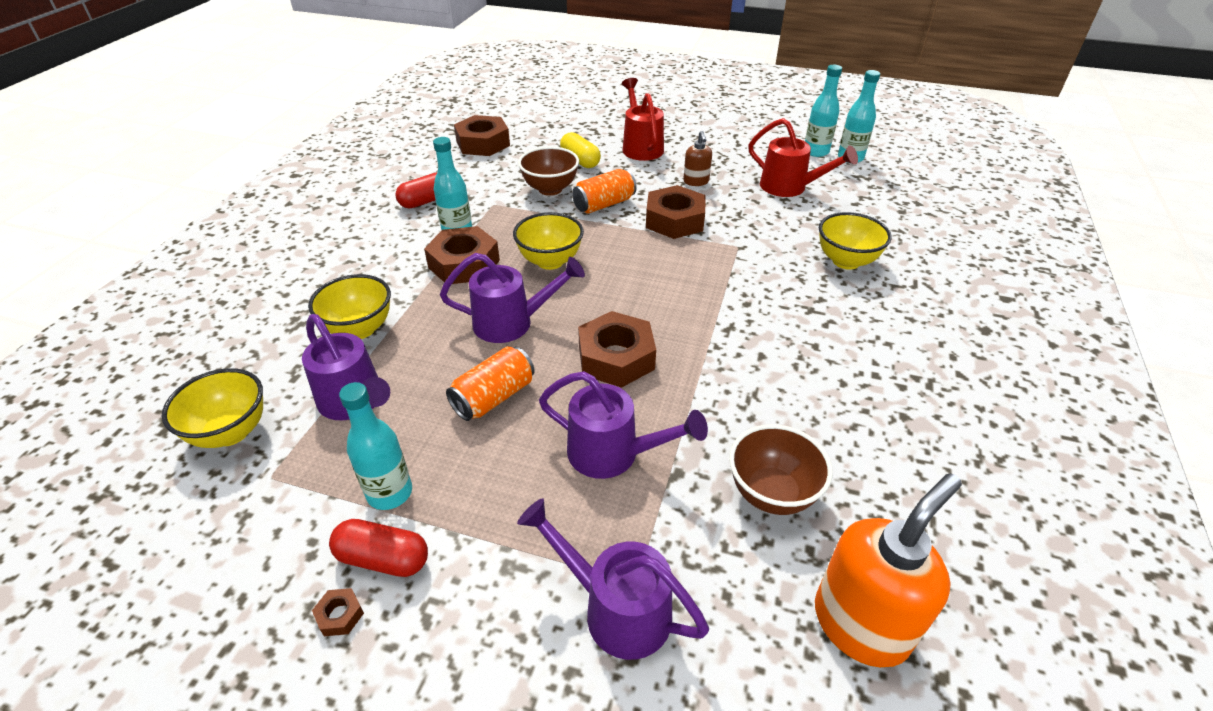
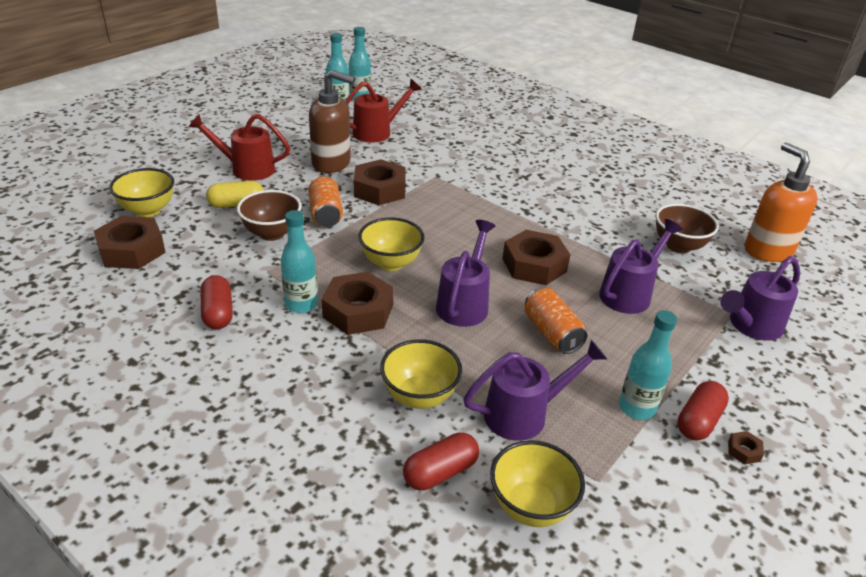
camera: 70 degrees left, 5 degrees down
(267, 365) = (440, 472): none -> red capsule
(696, 182) = (332, 163): brown soap dispenser -> brown soap dispenser, size x1.96
(846, 261) = (482, 146): yellow bowl -> yellow bowl (148, 210)

